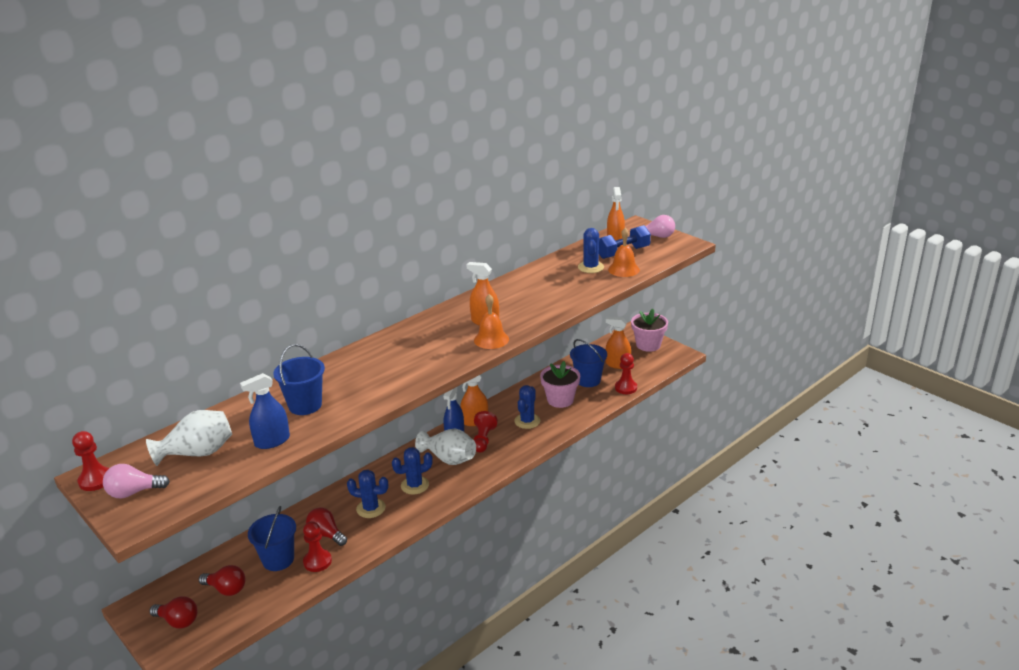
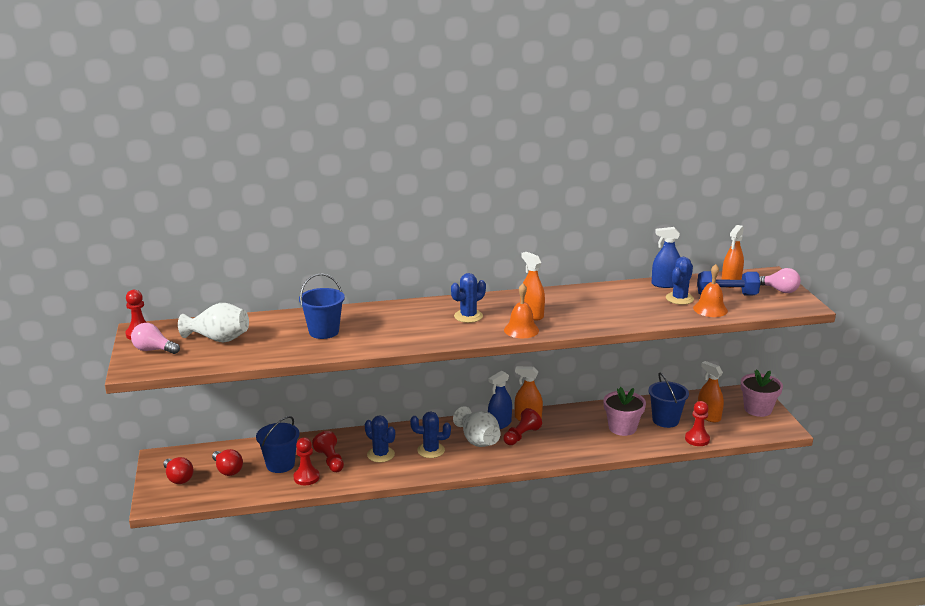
camera: 30 degrees right, 5 degrees down
(272, 441) = (275, 348): blue spray bottle -> blue spray bottle (665, 284)
(326, 534) = (330, 460): red light bulb -> red pawn
(527, 421) = (574, 435): blue cactus -> blue cactus (468, 316)

